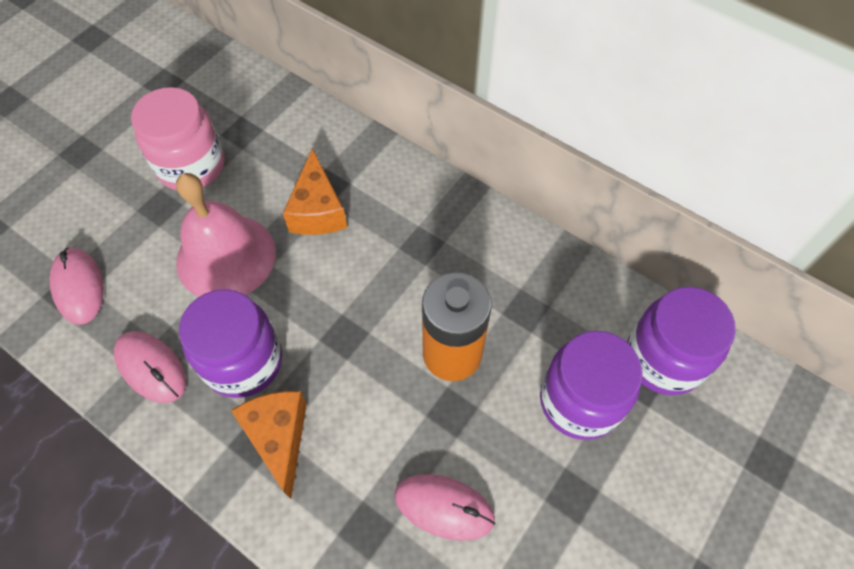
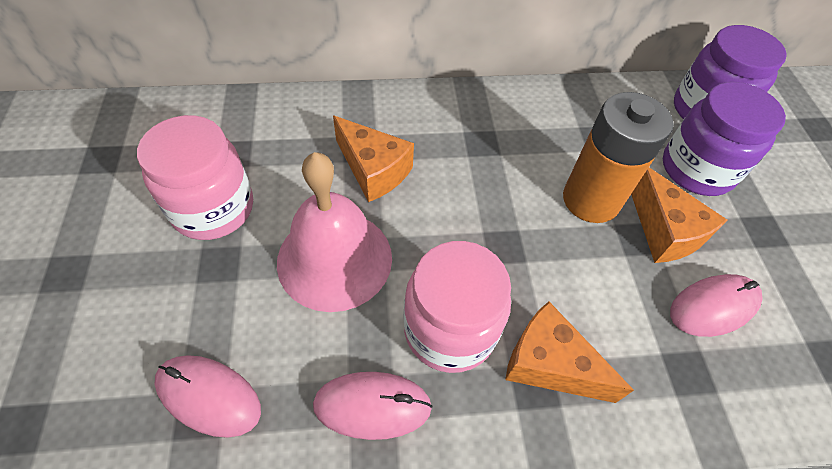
camera: 45 degrees left, 5 degrees down
(243, 361) = (450, 330): purple jar -> pink jar
(481, 424) = (664, 231): none -> orange cheese

